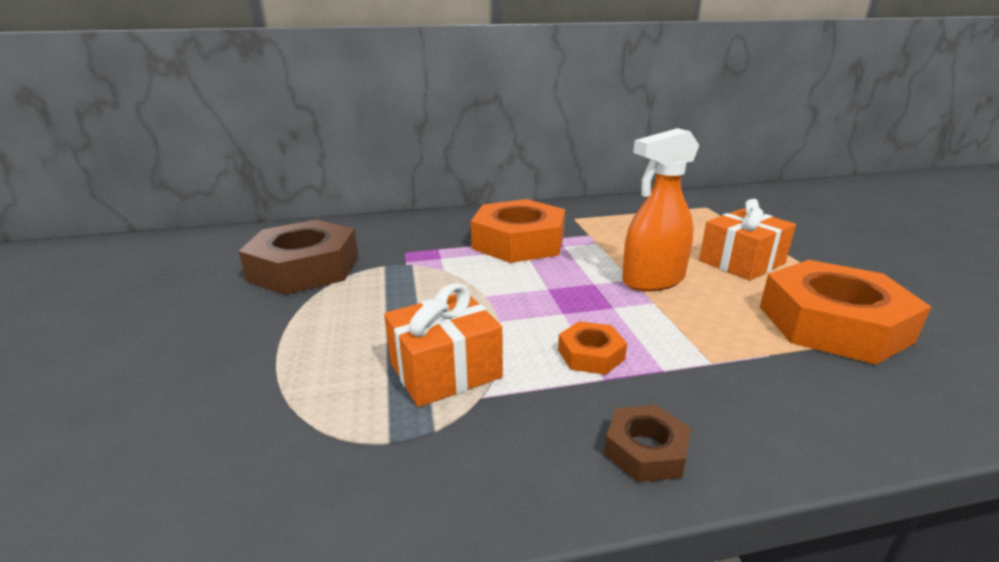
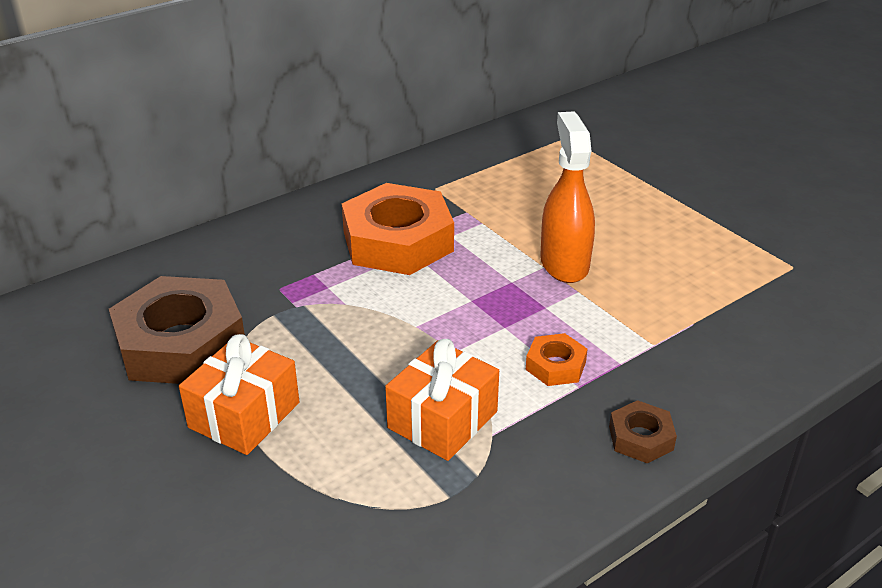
camera: 25 degrees left, 10 degrees up
(652, 280) = (564, 263): orange spray bottle -> orange spray bottle turned 135 degrees clockwise
(741, 262) = (633, 217): orange gift -> orange gift (244, 415)
(832, 323) = (730, 276): orange nut -> none

